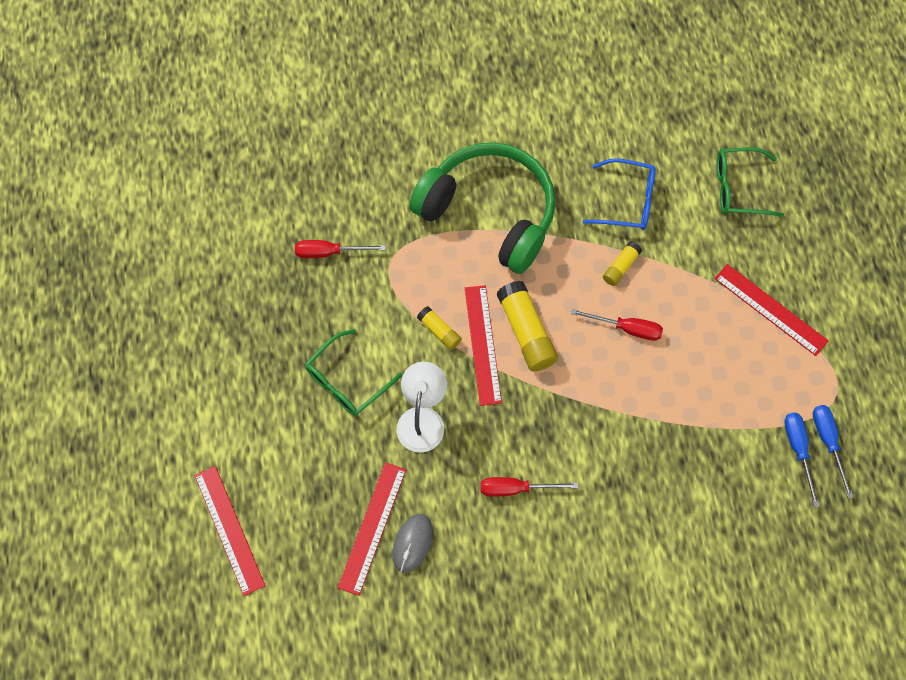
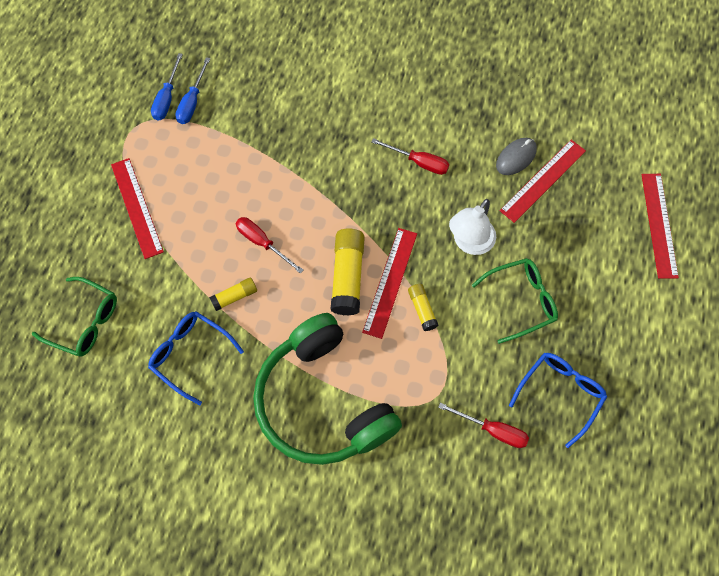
camera: 155 degrees left, 0 degrees up
(279, 309) = (560, 394): none -> blue glasses

